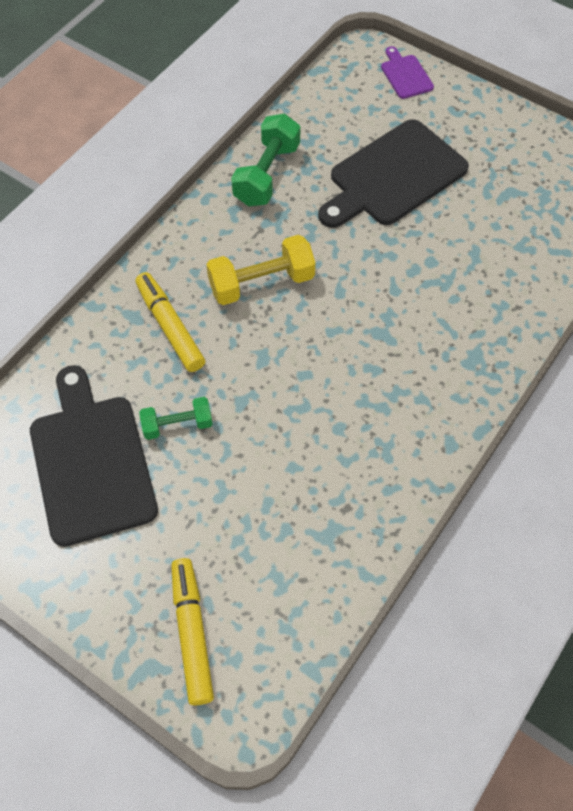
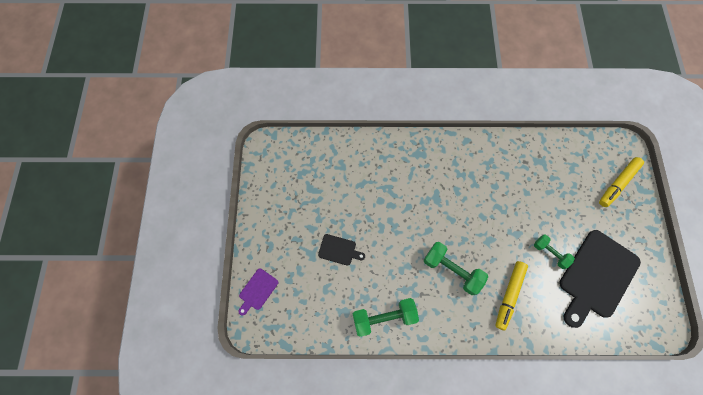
camera: 125 degrees left, 10 degrees up
(261, 283) = (452, 270): yellow dumbbell -> green dumbbell
(393, 176) = (339, 250): black cutting board -> black cutting board, size x0.46

